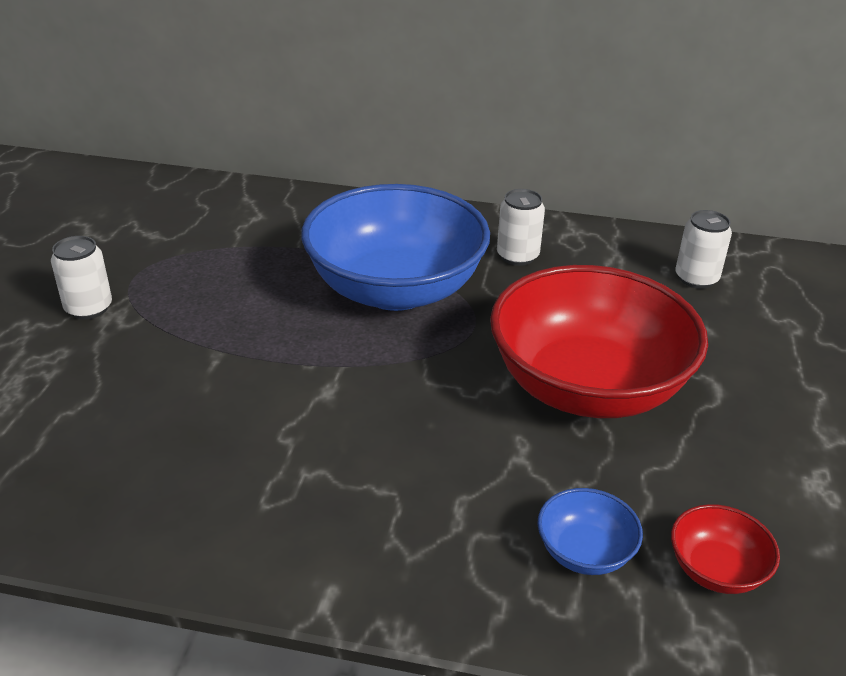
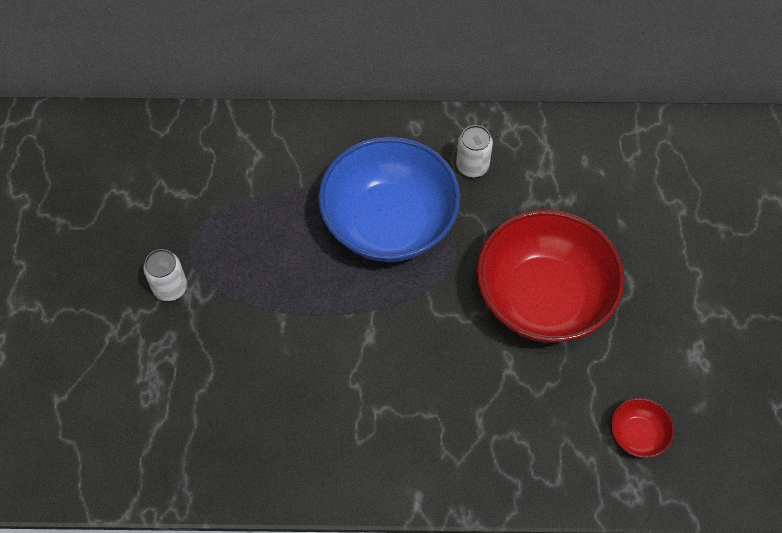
camera: 10 degrees left, 25 degrees up
(584, 552) = (560, 437): blue bowl -> none
(696, 278) = (608, 167): white can -> none

